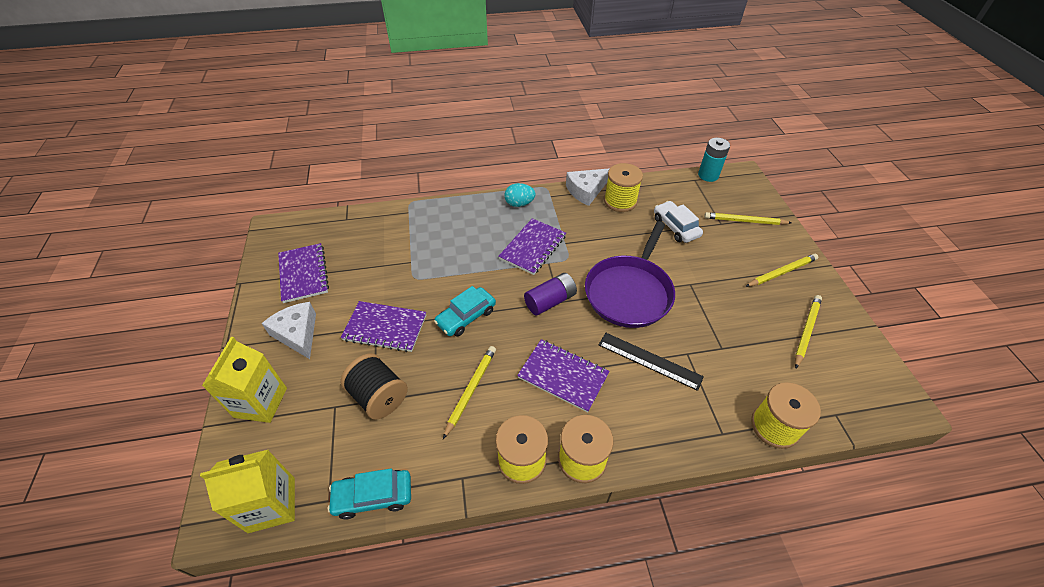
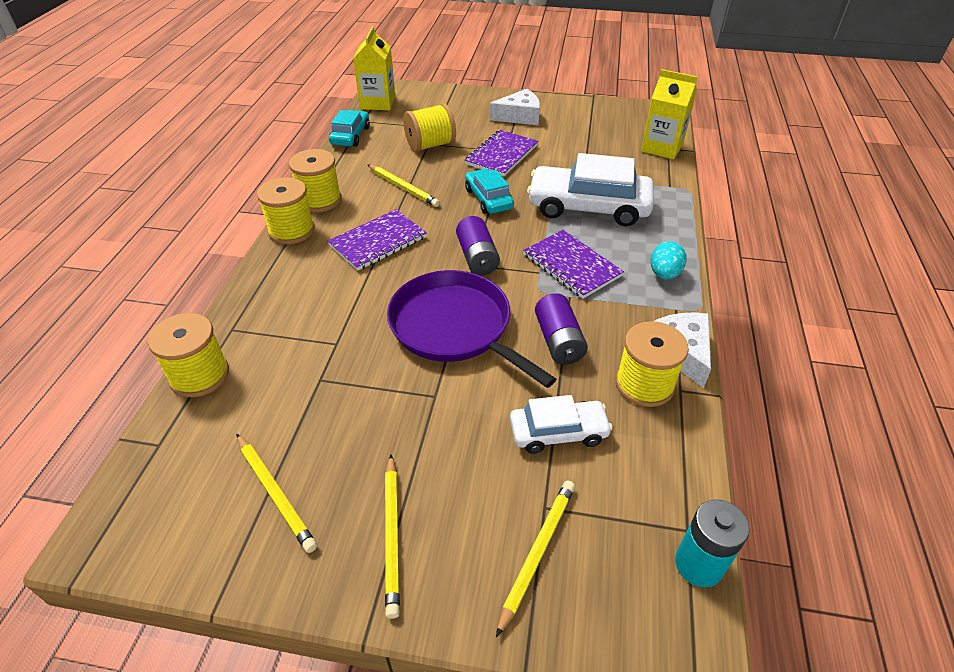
camera: 110 degrees right, 5 degrees down
(260, 402) = (461, 101): yellow carton -> yellow carton (662, 148)
(303, 274) = (591, 122): purple notebook -> none
(379, 397) = (430, 145): black spool -> yellow spool
(454, 251) = (588, 207): none -> white car
(609, 239) = (559, 341): none -> purple battery
(649, 360) = (350, 308): black ruler -> none

